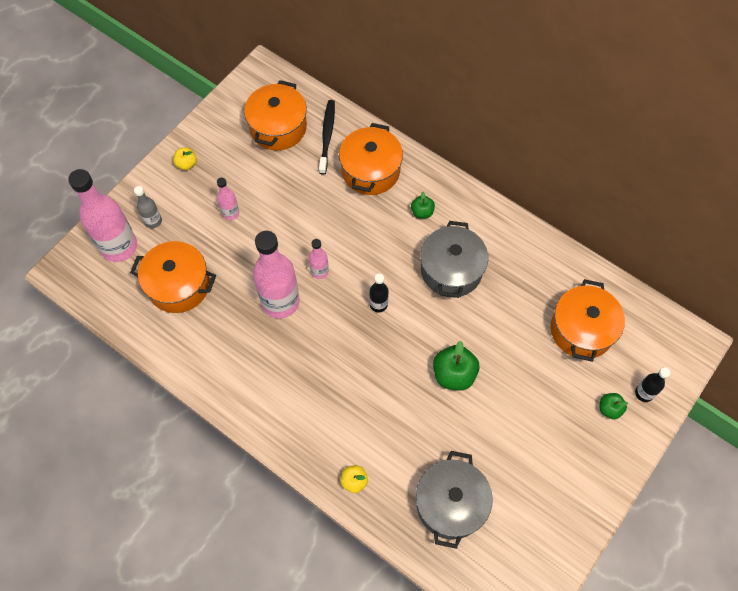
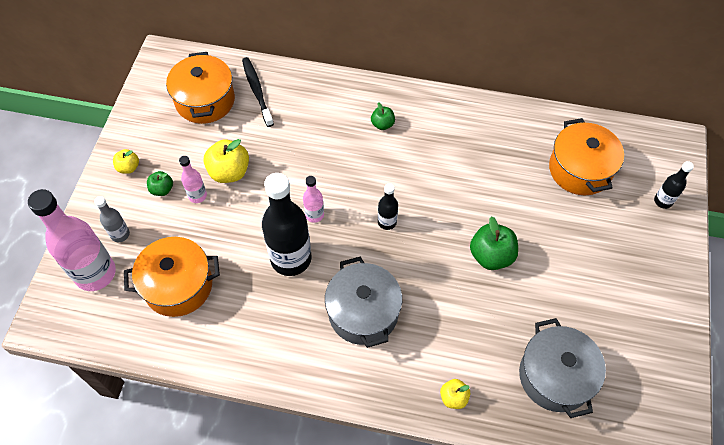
camera: 25 degrees left, 5 degrees down
(267, 202) = (229, 172): none -> yellow apple
(280, 302) = (291, 258): pink bottle -> black bottle
(370, 171) = (315, 106): orange pot -> none
(451, 270) = (437, 164): grey pot -> grey pot (363, 312)
(609, 409) = (642, 227): green apple -> green apple (162, 189)

